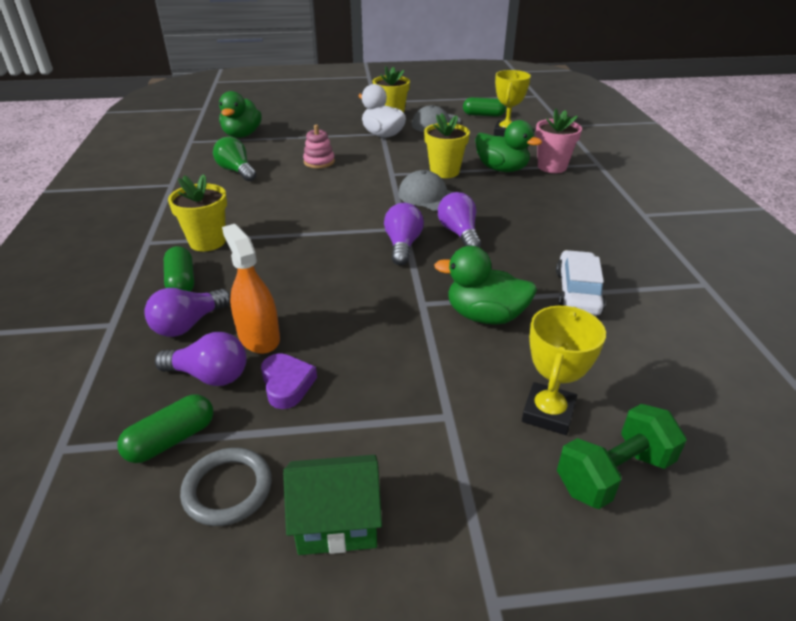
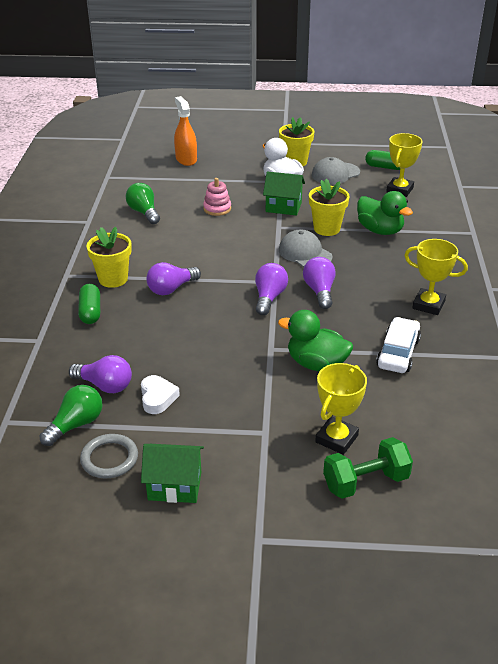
camera: 10 degrees right, 0 degrees up
(171, 439) = (76, 424): green capsule -> green light bulb
(188, 324) = (93, 346): purple light bulb -> purple light bulb (171, 289)
(242, 135) = (153, 173): green duck -> none
(259, 337) = (143, 362): orange spray bottle -> orange spray bottle (186, 159)
(287, 384) = (157, 398): purple heart -> white heart
(391, 155) = (283, 207): none -> green house
(552, 167) = (428, 232): pink flower pot -> none
(587, 236) = (428, 305): none -> yellow trophy

